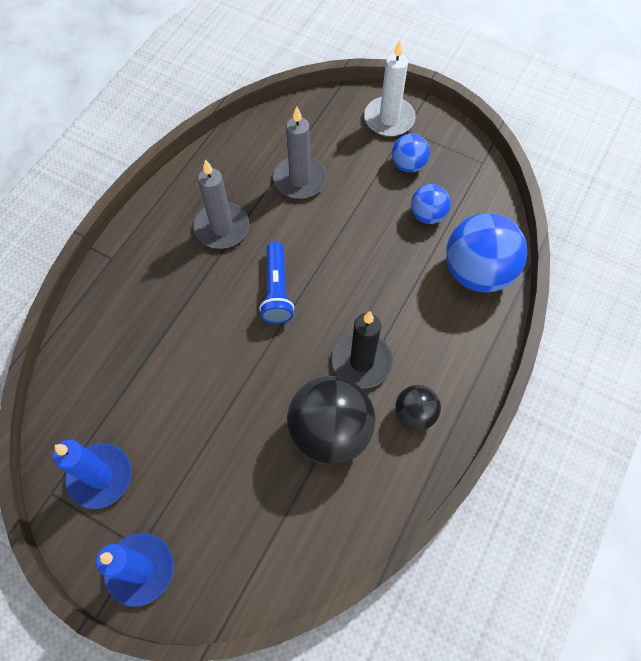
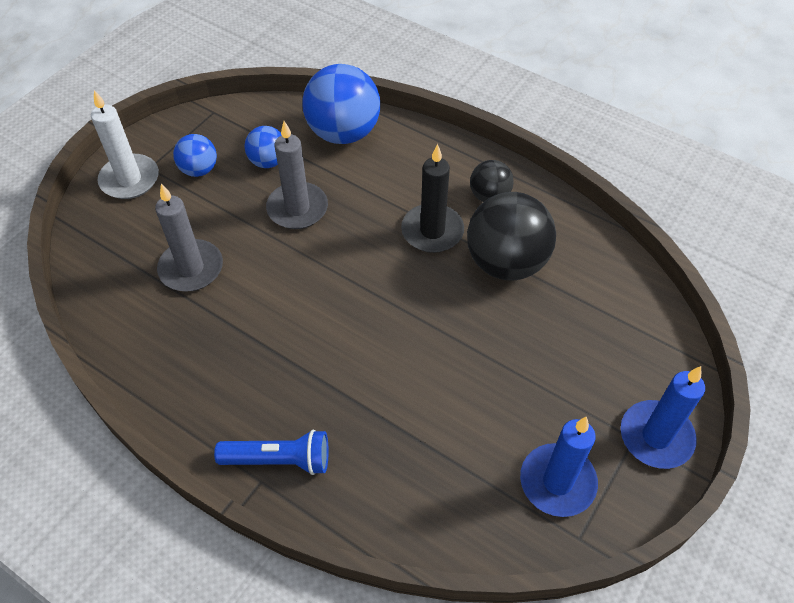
camera: 85 degrees left, 10 degrees down
(222, 228) = (241, 351): grey candle -> grey candle (297, 208)
(277, 290) = (339, 299): blue flashlight -> blue flashlight (279, 460)

